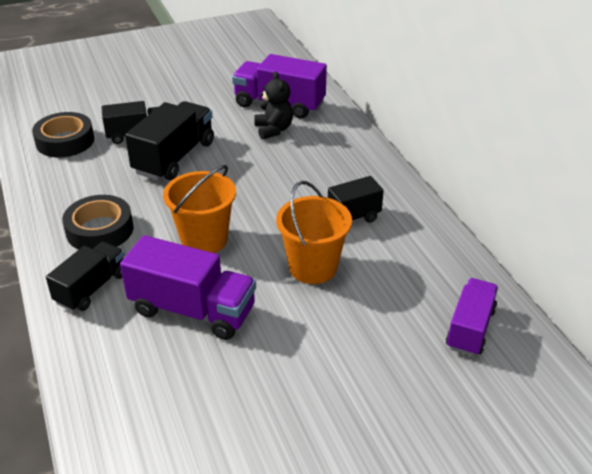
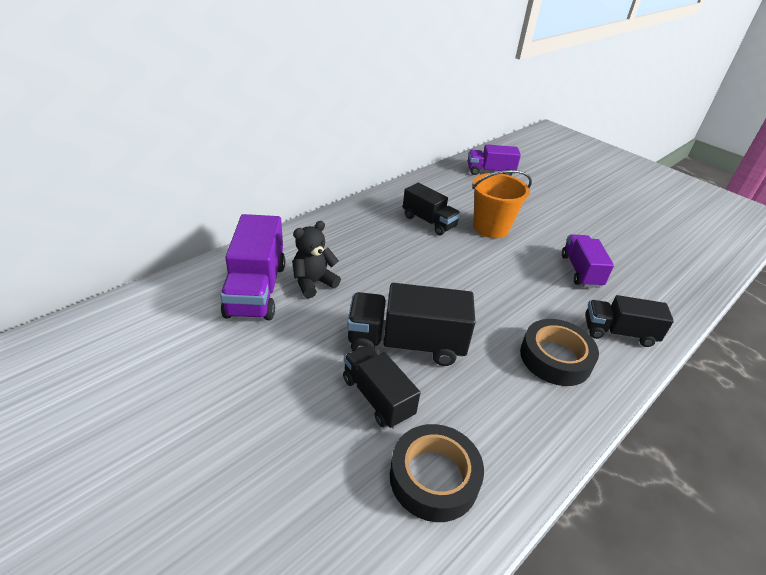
camera: 115 degrees left, 0 degrees up
(192, 310) = (580, 271): purple truck -> purple truck, size x0.65
(204, 240) = (509, 285): orange bucket -> none

